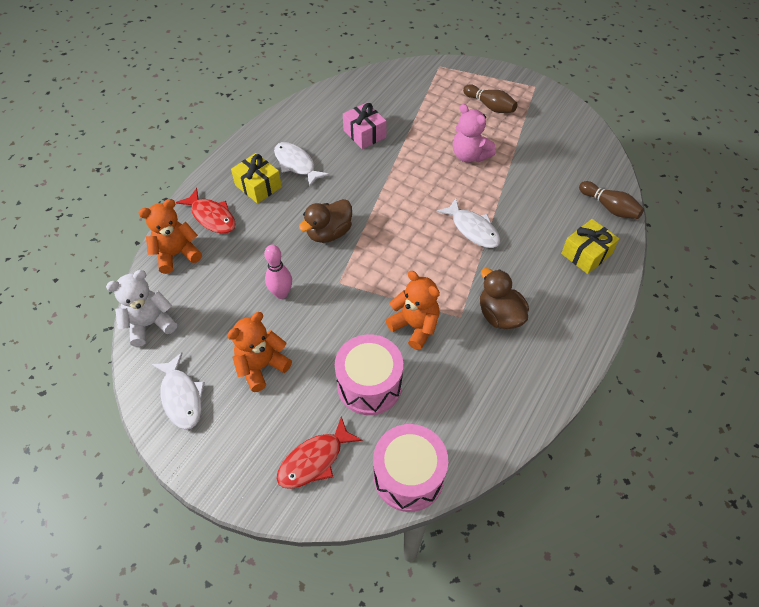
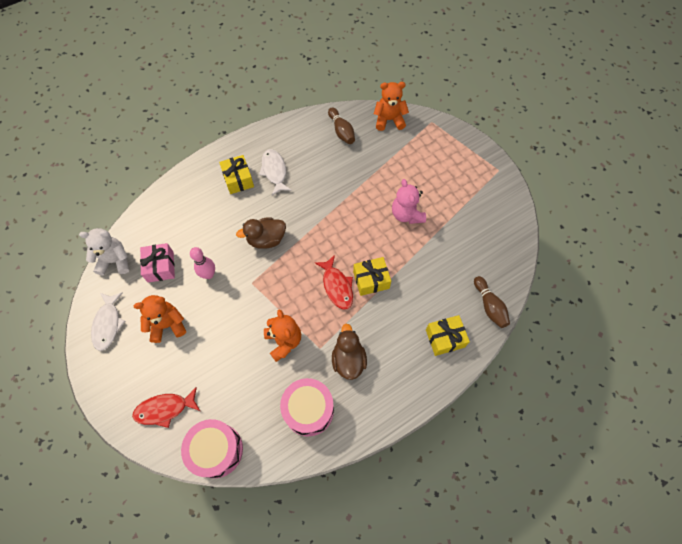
camera: 25 degrees right, 10 degrees up
(177, 254) = (157, 213): orange teddy bear -> orange teddy bear (389, 120)
(212, 217) = (194, 192): red fish -> red fish (337, 286)
(364, 134) = (338, 163): pink gift -> pink gift (160, 267)
(369, 385) = (228, 372): pink drum -> pink drum (308, 410)
(473, 229) = (371, 280): white fish -> yellow gift
(490, 106) = (450, 175): brown bowling pin -> brown bowling pin (341, 131)

